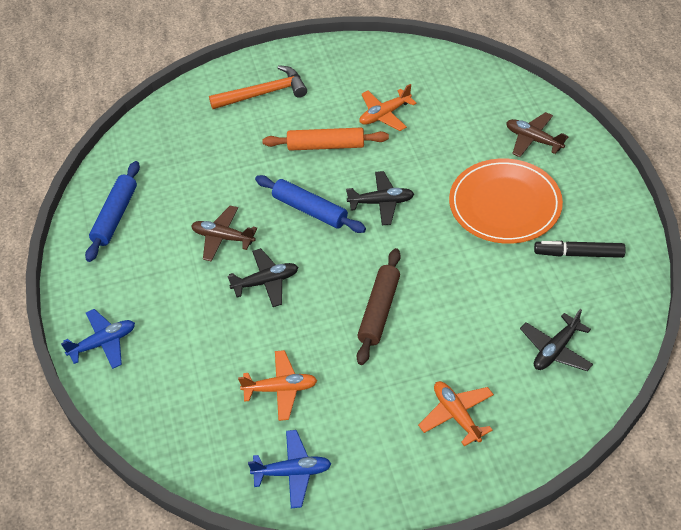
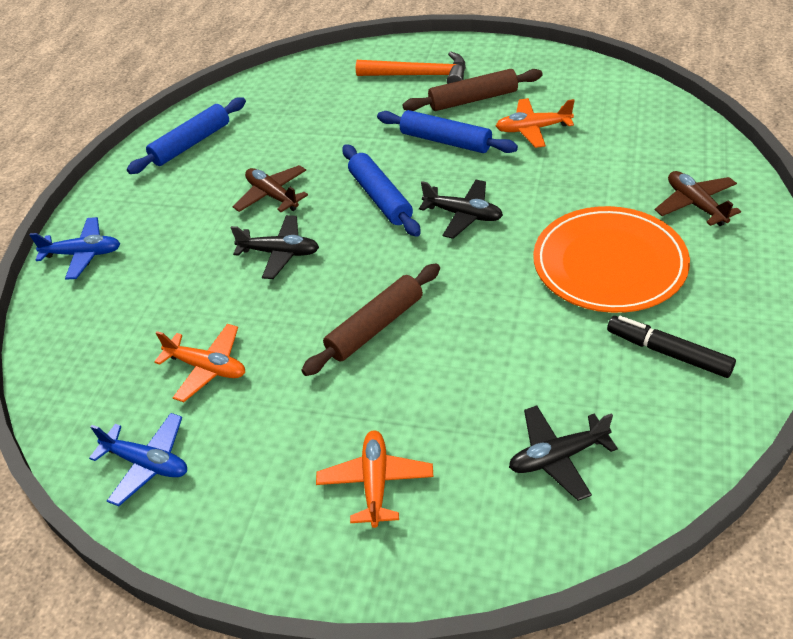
camera: 30 degrees right, 5 degrees down
(322, 102) = (473, 99): none -> brown rolling pin
(326, 146) = (445, 141): orange rolling pin -> blue rolling pin

